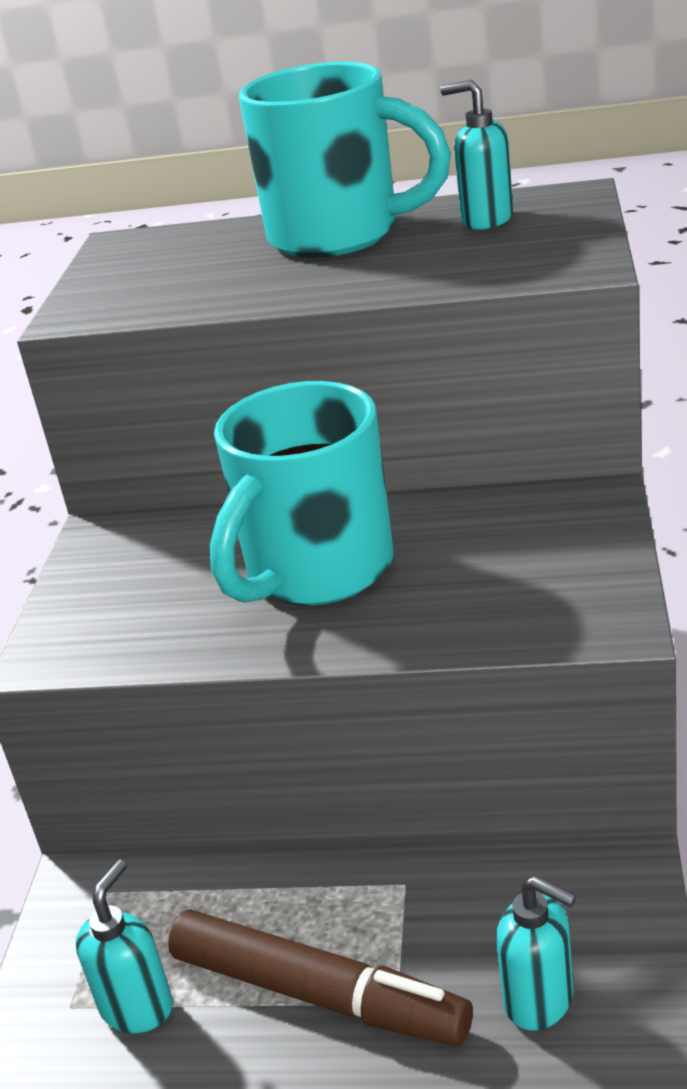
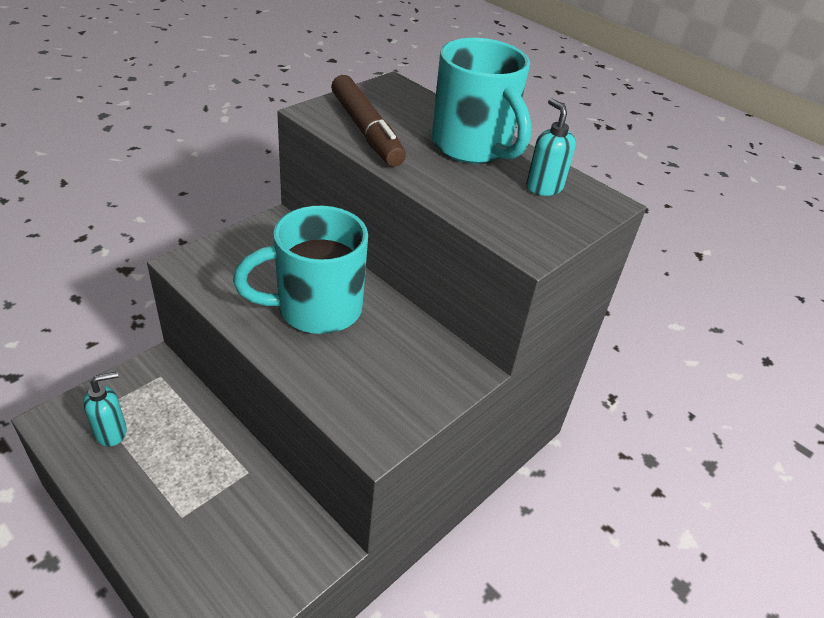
camera: 30 degrees right, 10 degrees up
(318, 995) = (164, 487): brown marker -> brown marker (366, 130)
(540, 1000) = (223, 569): turquoise soap dispenser -> none

